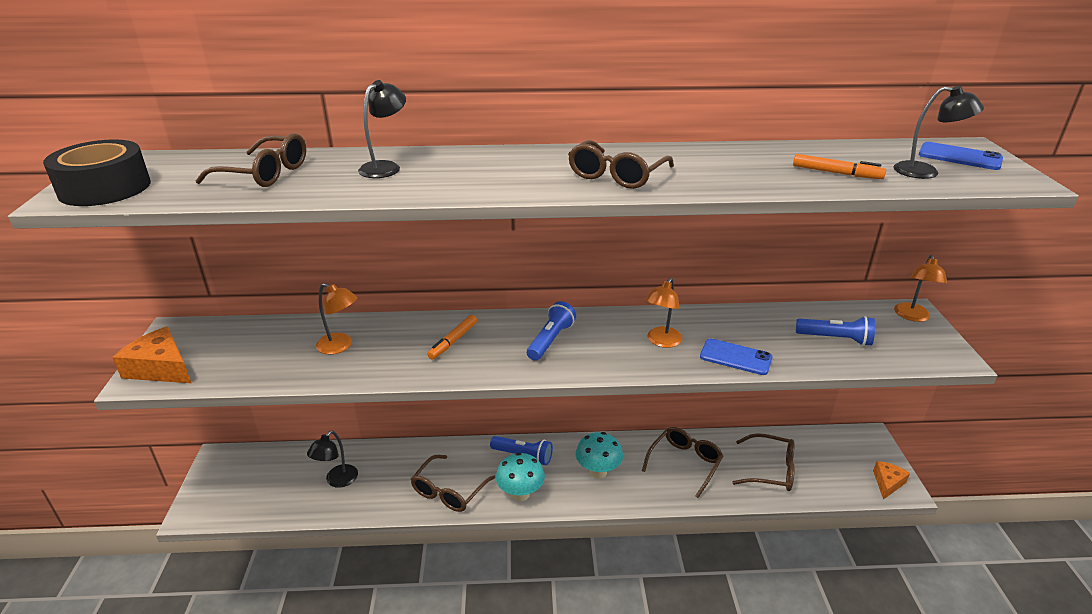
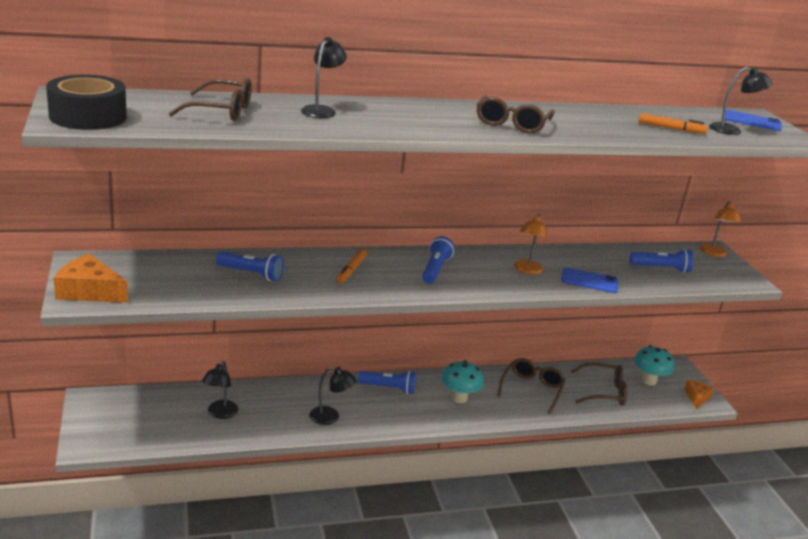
camera: 15 degrees left, 5 degrees down
(340, 346) = (251, 274): orange lamp -> blue flashlight
(449, 491) = (330, 417): brown glasses -> black lamp
(520, 494) = (396, 417): turquoise mushroom -> turquoise mushroom (648, 381)

